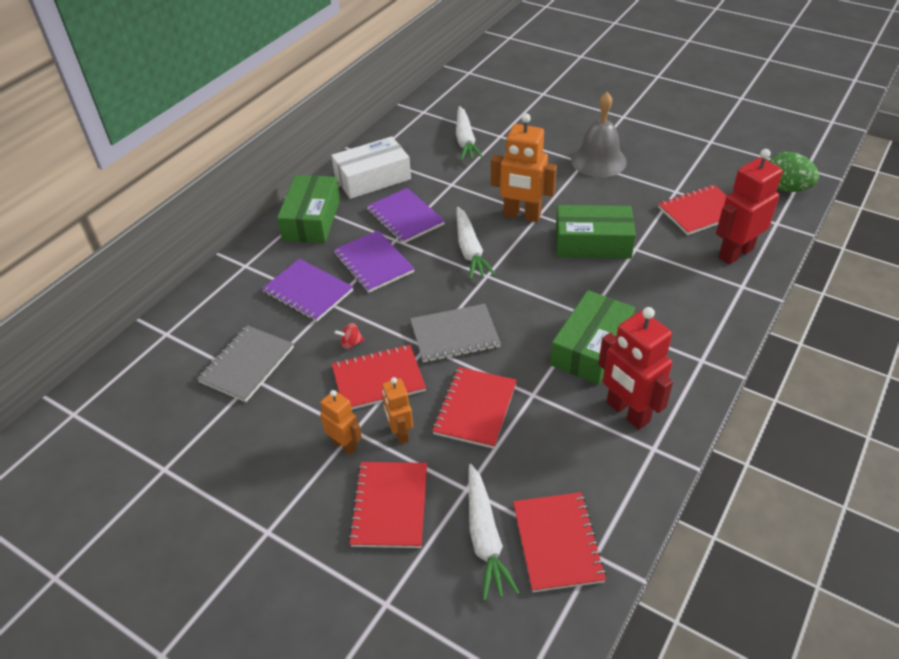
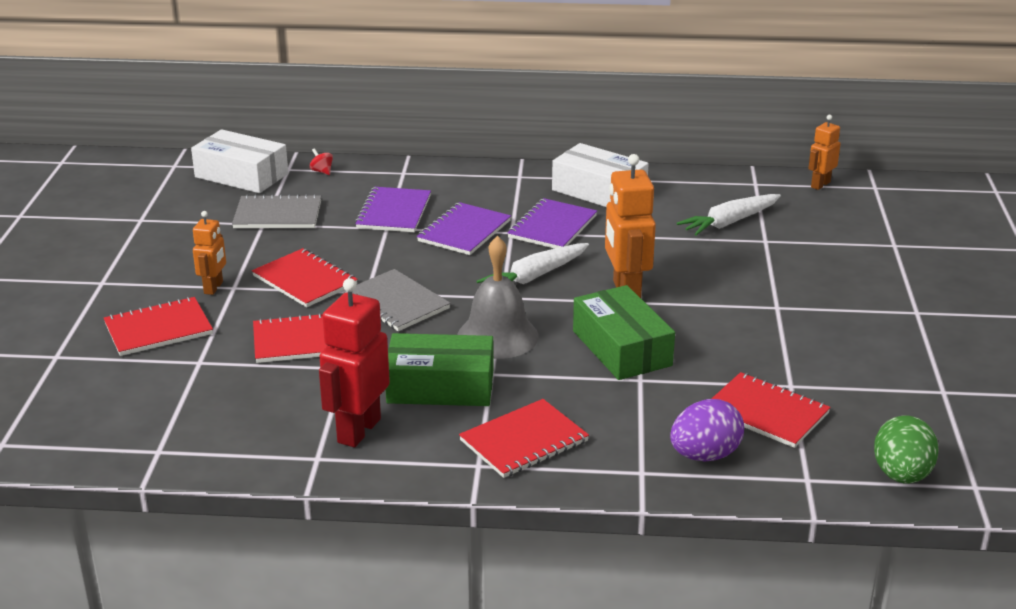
camera: 60 degrees right, 15 degrees down
(146, 369) = (241, 175): none -> white box
(312, 219) = (499, 181): green box -> none
(351, 343) = (341, 253): red spinning top -> red spinning top (322, 171)
(400, 433) = (245, 310): orange robot -> orange robot (820, 184)
(485, 537) = (148, 386): white carrot -> none
(557, 542) = (162, 426): red notebook -> red notebook (524, 441)
(598, 161) = (792, 316): grey bell -> grey bell (497, 336)
(735, 253) = (704, 455): red robot -> purple egg

